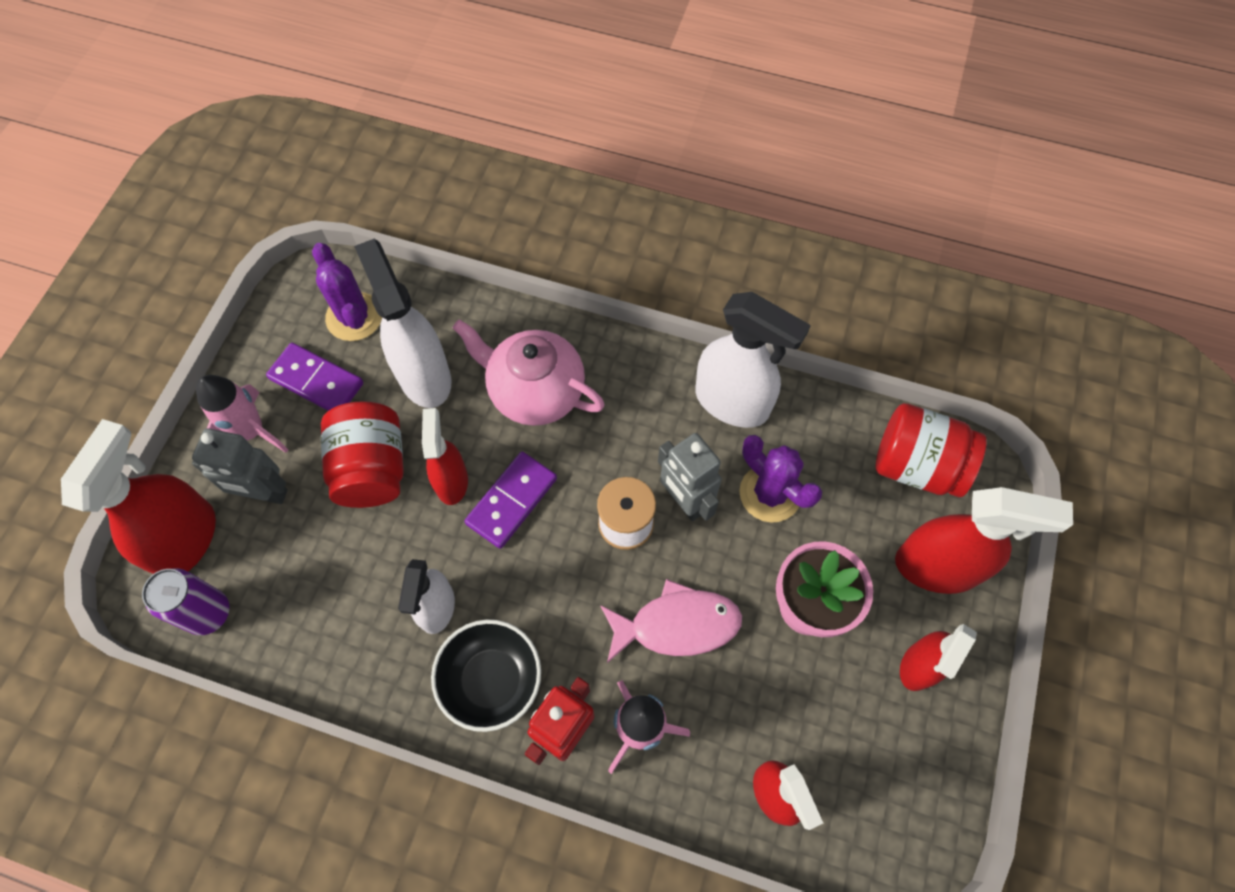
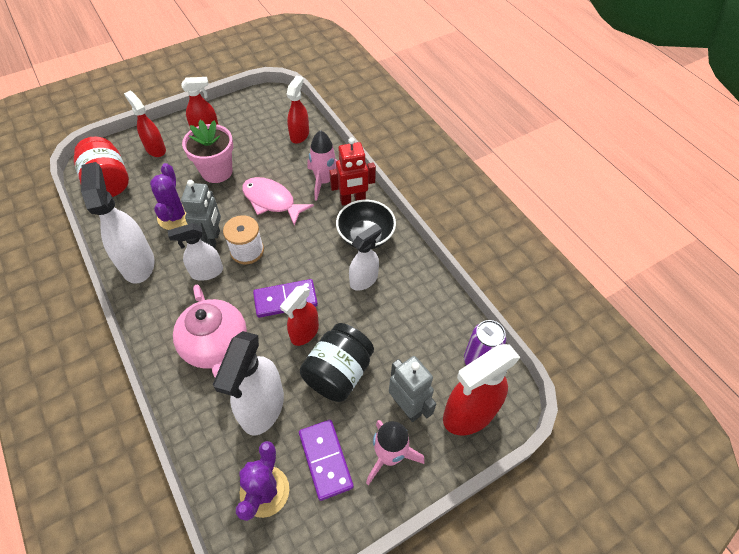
camera: 140 degrees left, 10 degrees down
(372, 468) = (338, 373): red jar -> black jar
(642, 457) = (206, 272): none -> white spray bottle
(937, 567) = (155, 149): red spray bottle -> red spray bottle, size x0.62

